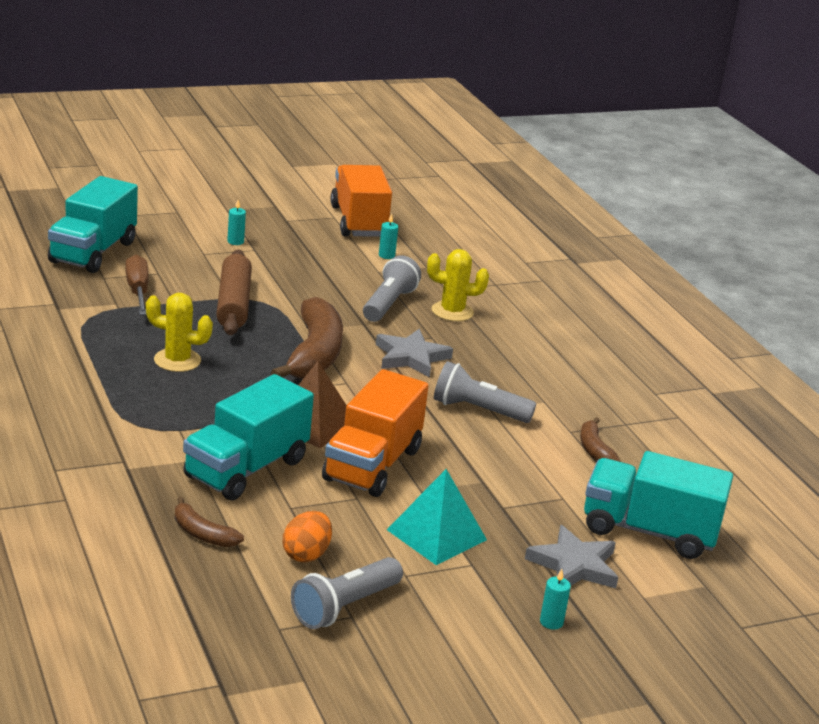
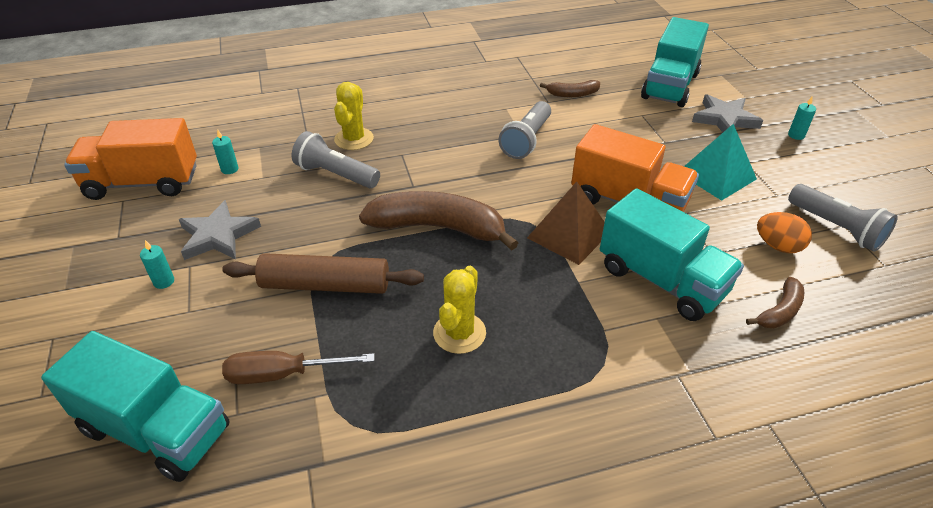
camera: 80 degrees left, 15 degrees up
(411, 357) = (440, 168): grey star -> grey star (218, 235)

